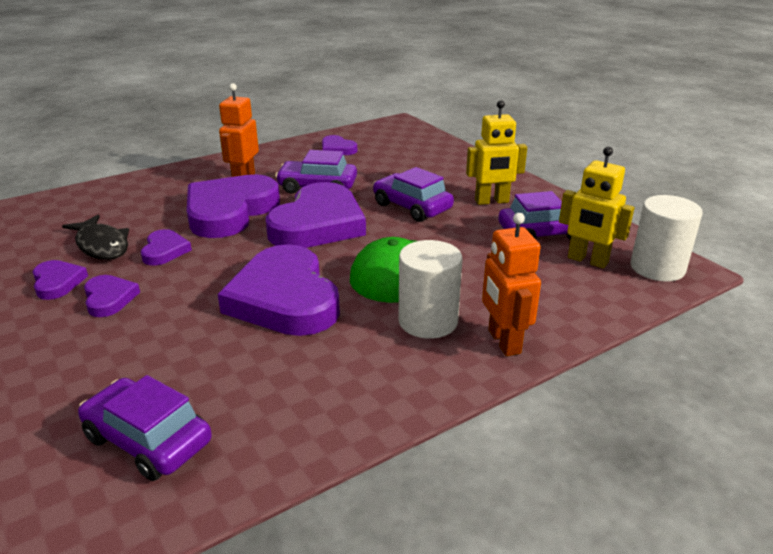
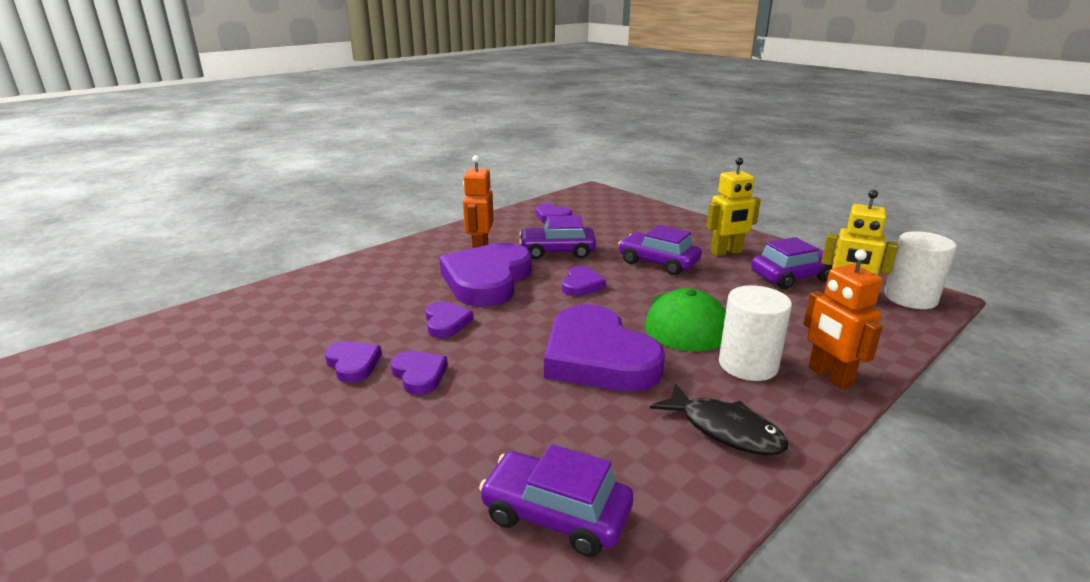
camera: 10 degrees left, 5 degrees down
(101, 245) = (376, 323): black fish -> black fish (724, 429)
(318, 224) = (581, 285): purple heart -> purple heart, size x0.46

